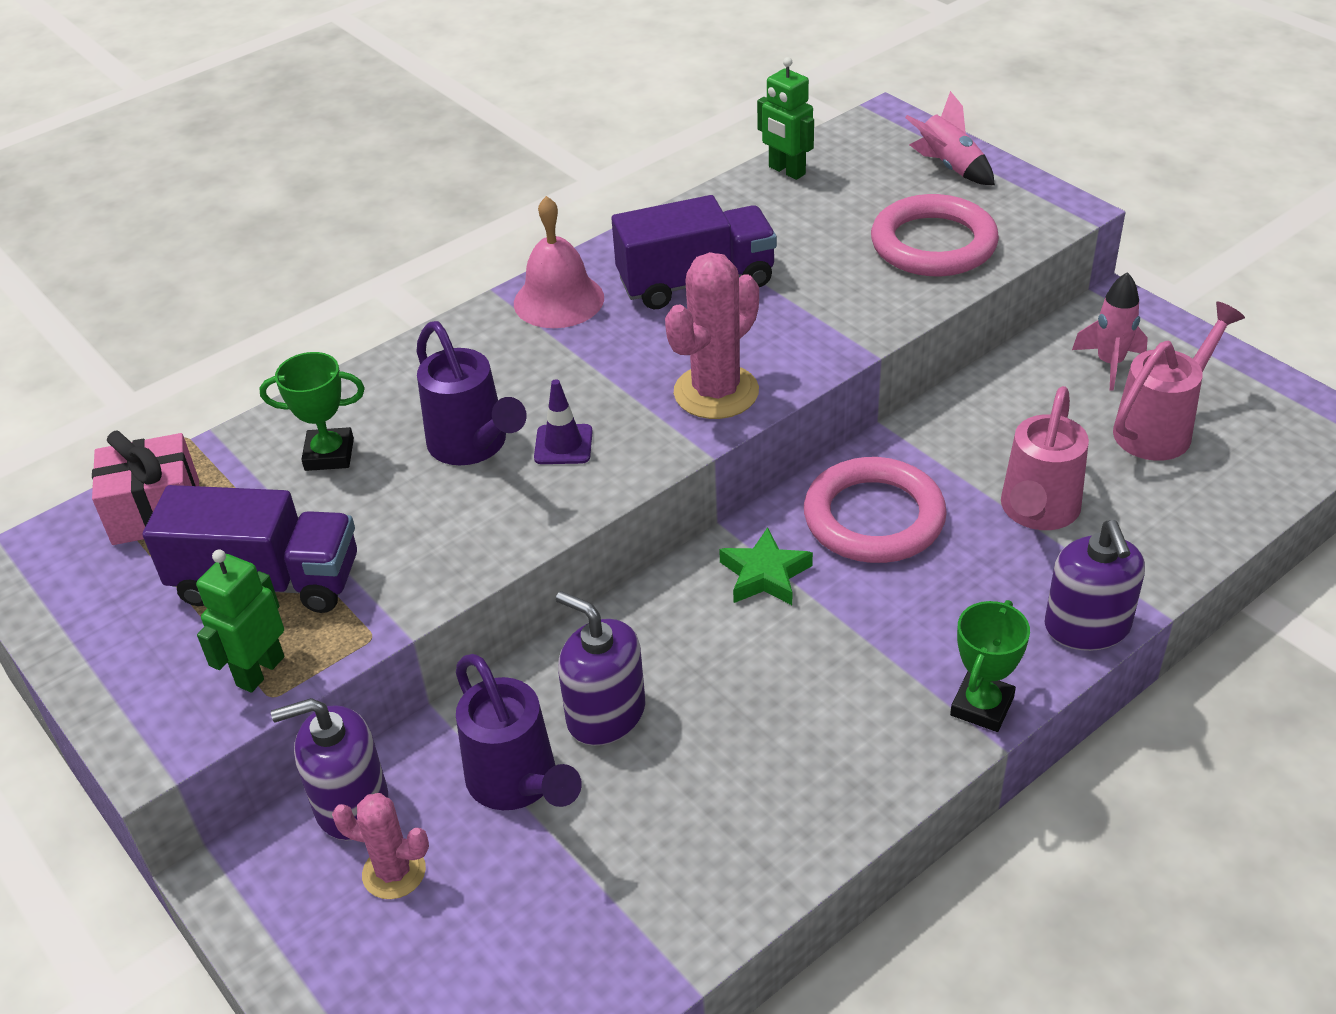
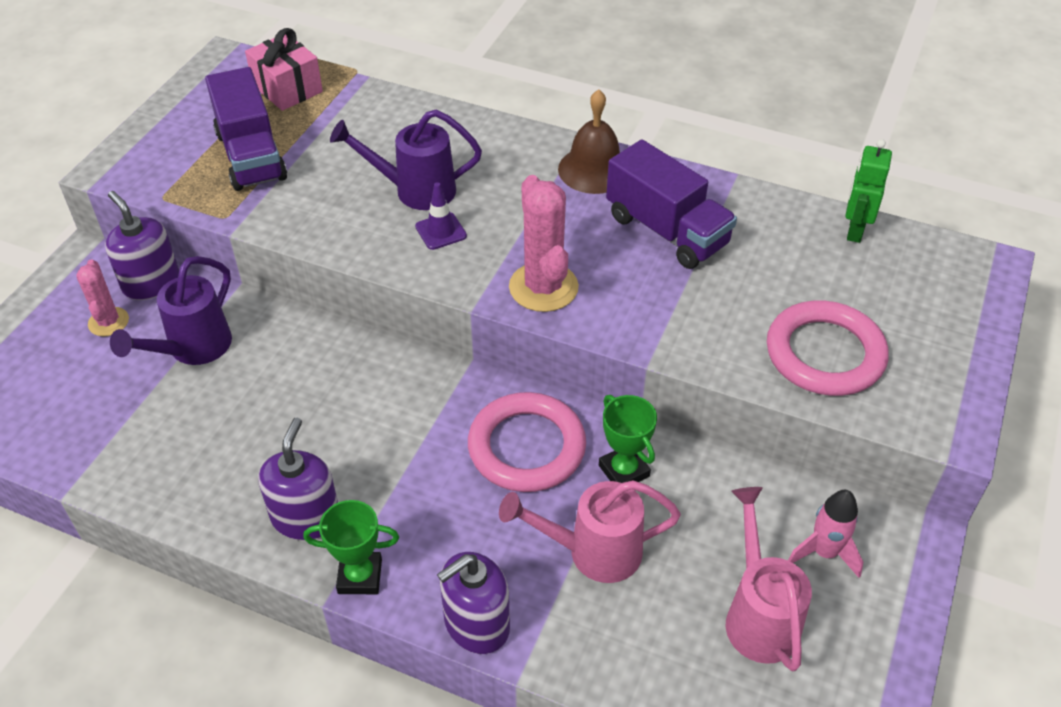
camera: 60 degrees right, 5 degrees up
(260, 671) = (179, 184): green robot -> none
(329, 454) = (372, 133): green trophy -> green trophy (624, 471)
(473, 446) = (415, 190): purple watering can -> purple watering can turned 60 degrees clockwise
(558, 300) = (594, 169): pink bell -> brown bell
(606, 714) = (265, 368): purple soap dispenser -> purple soap dispenser (306, 517)
(716, 392) = (543, 287): pink cactus -> pink cactus turned 60 degrees clockwise
(765, 575) = (432, 404): green star -> none
(949, 167) = (950, 330): pink rocket -> none
(1160, 428) = (759, 615): pink watering can -> pink watering can turned 120 degrees counterclockwise

